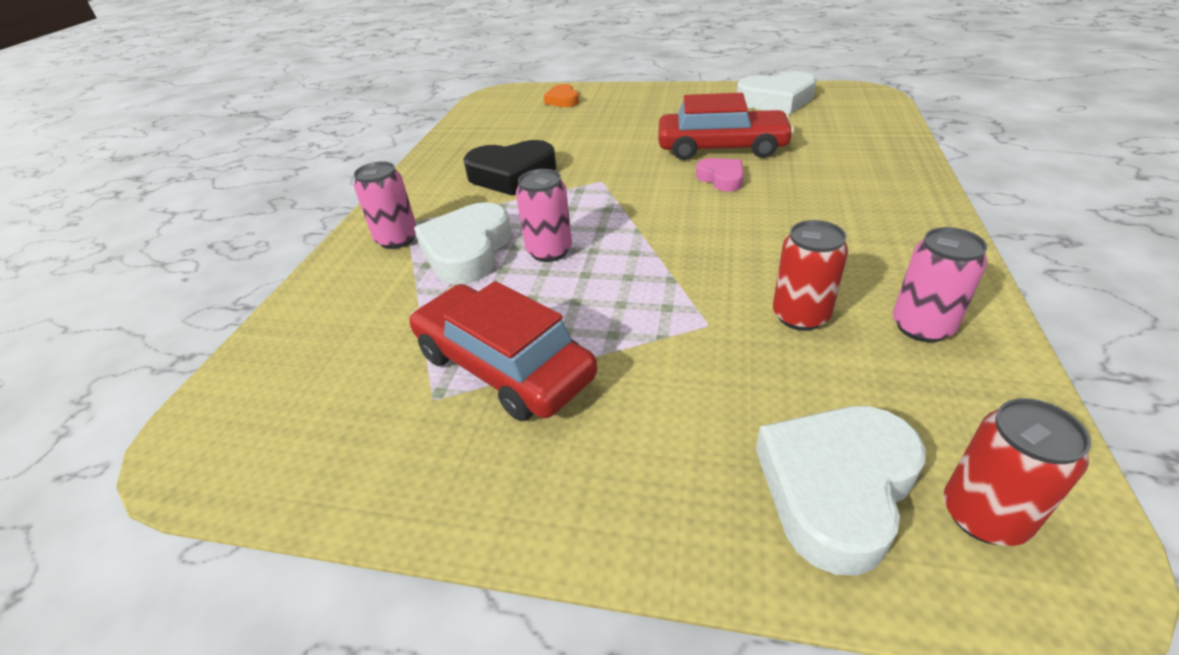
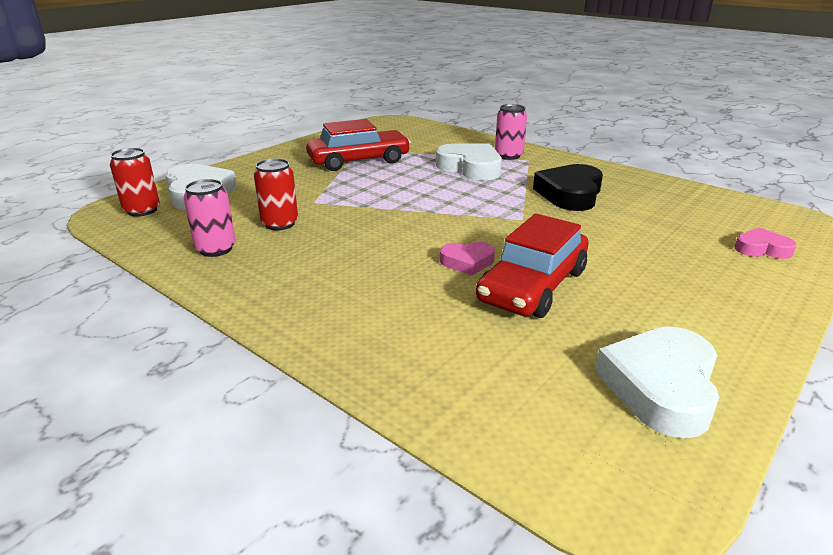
camera: 115 degrees right, 10 degrees down
(549, 251) = (441, 184): pink can -> none
(563, 100) = (762, 249): orange heart -> pink heart

